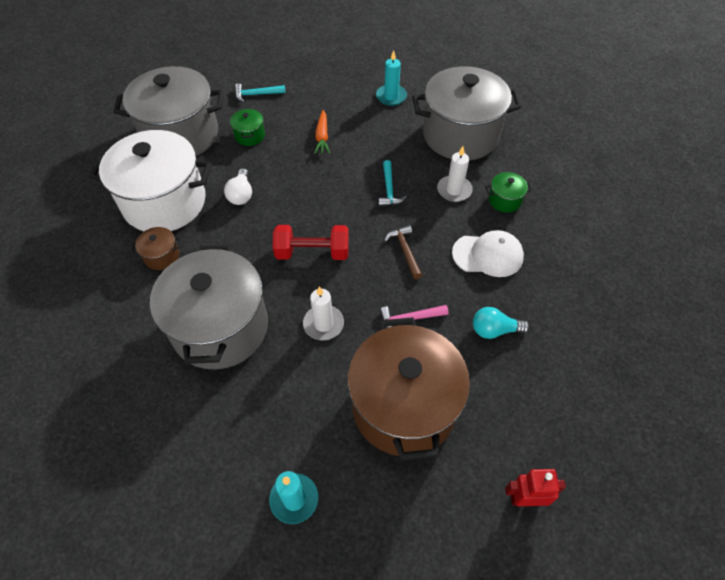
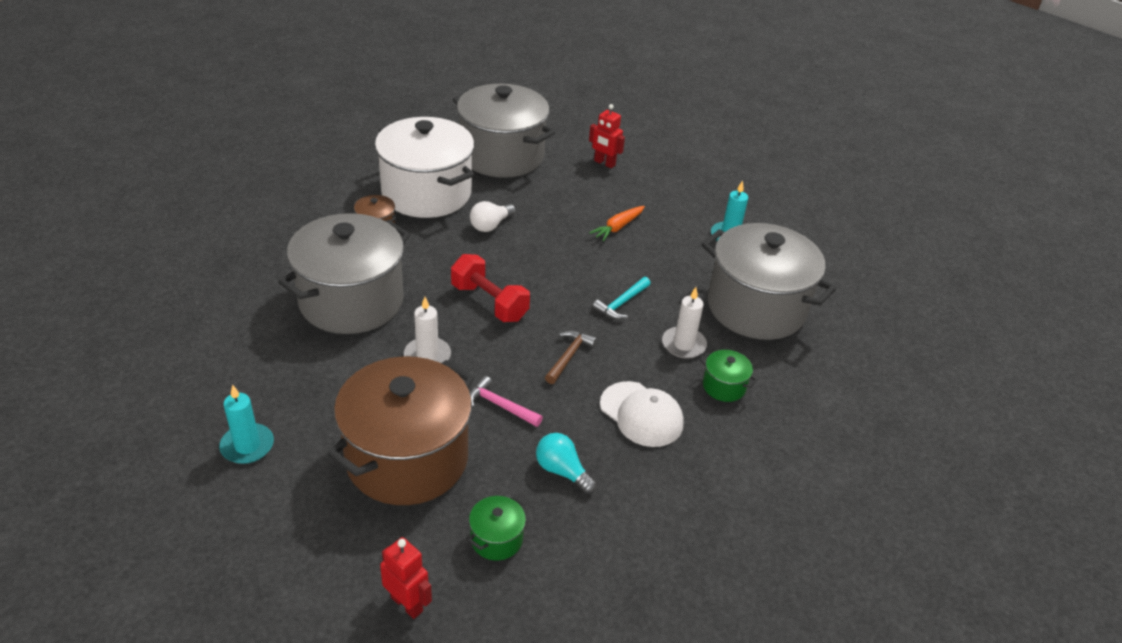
camera: 40 degrees right, 15 degrees down
(250, 136) = (556, 189): green pot -> green pot (496, 539)
(256, 94) = (604, 163): turquoise hammer -> red robot

